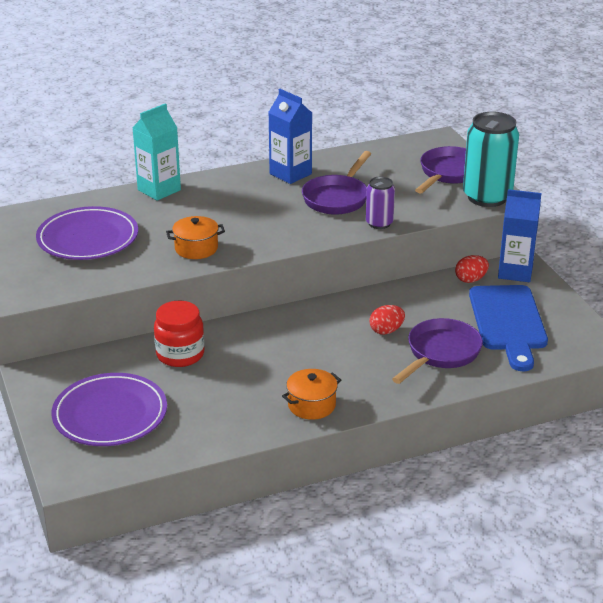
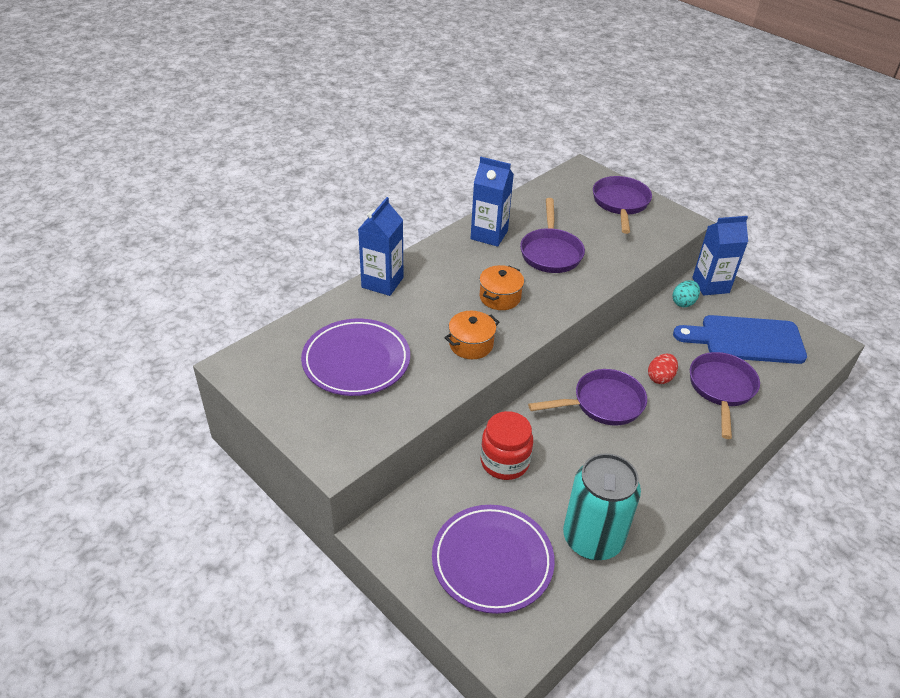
camera: 25 degrees left, 10 degrees up
(159, 190) = (382, 282): turquoise carton -> blue carton
(310, 336) = (602, 403): none -> purple pan
(311, 405) = (663, 484): orange pot -> orange pot (500, 297)
(379, 223) = (608, 272): purple can -> none
(470, 280) = (683, 302): red egg -> turquoise egg
(487, 197) = (670, 222): turquoise can -> turquoise can (592, 539)
(508, 322) = (746, 340): blue cutting board -> blue cutting board turned 120 degrees clockwise

